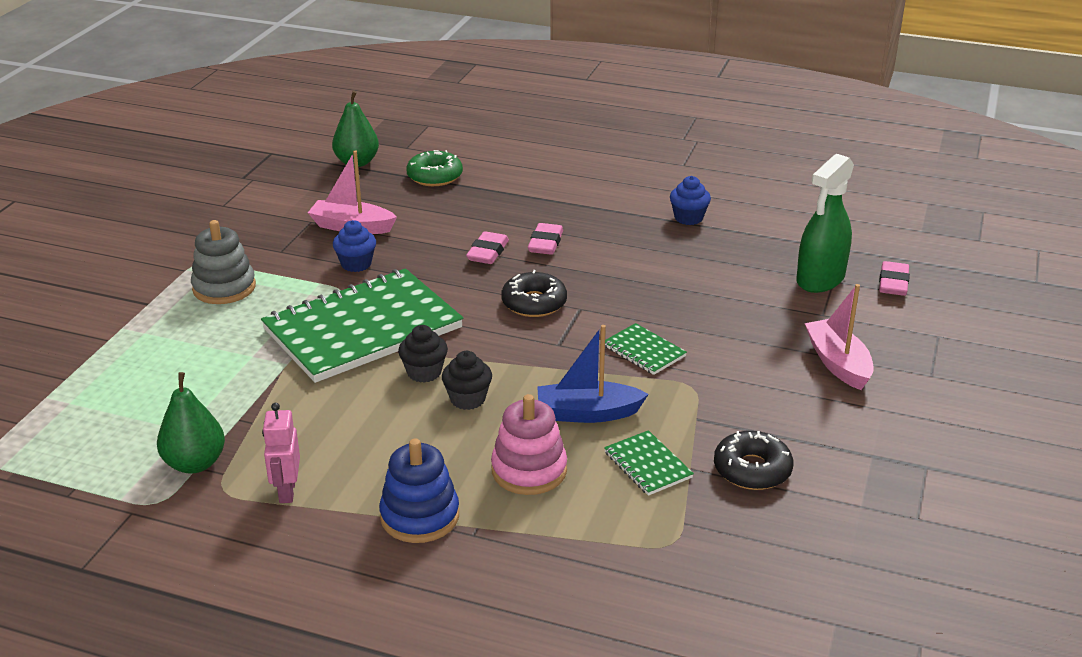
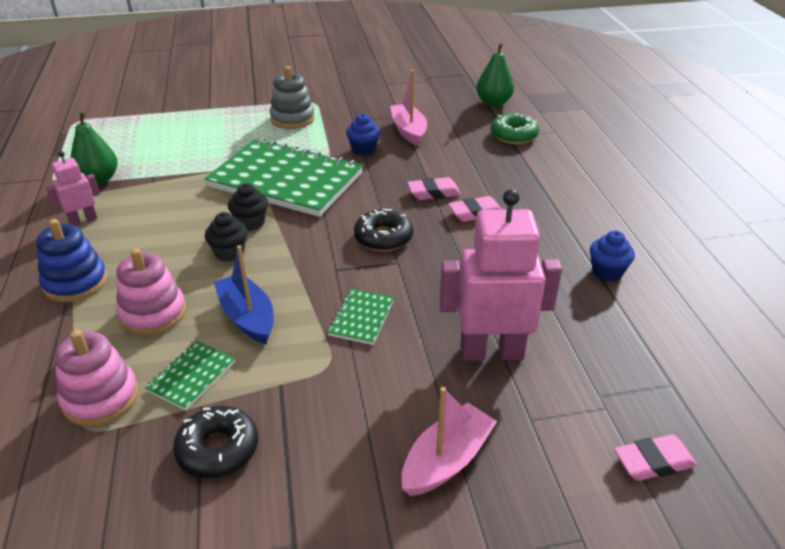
camera: 60 degrees right, 5 degrees up
(635, 527) = (100, 398): none -> pink stacking toy
(739, 304) = (491, 352): none -> pink robot
(820, 279) = (597, 396): green spray bottle -> none

